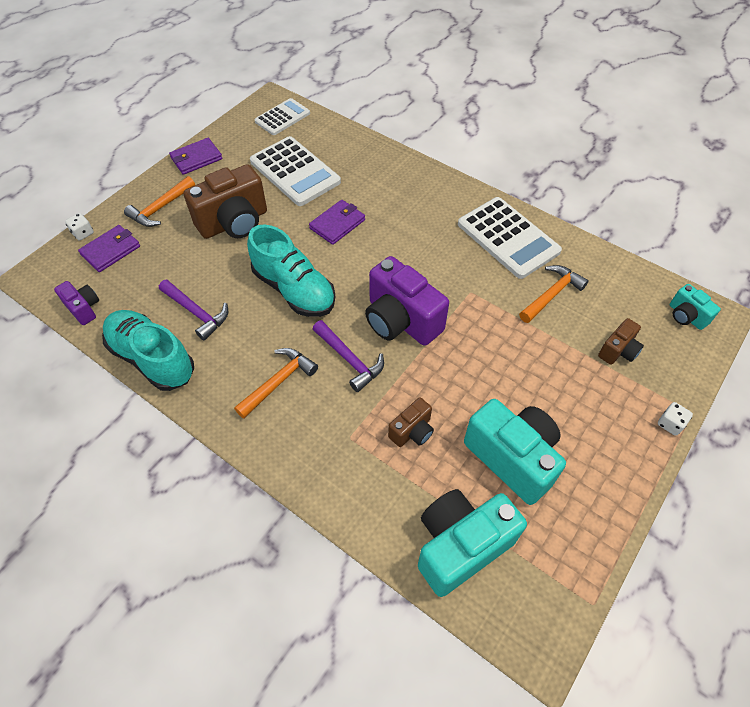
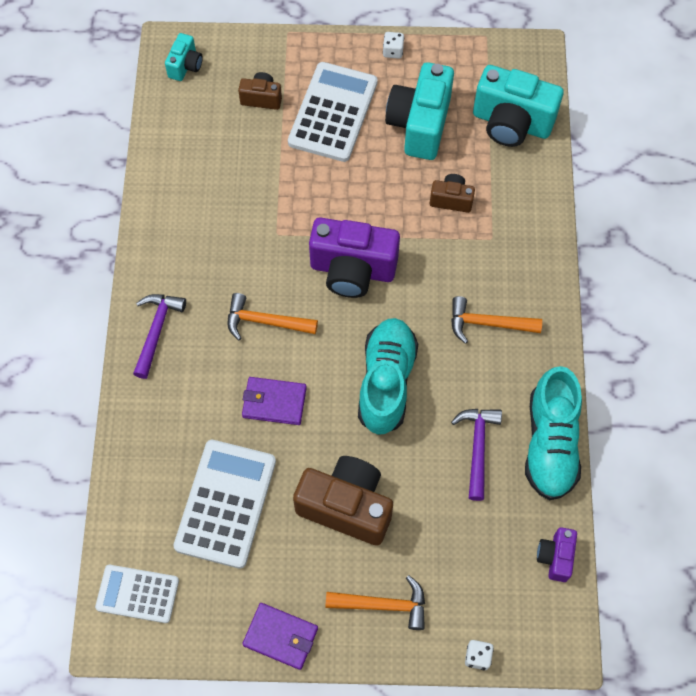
camera: 125 degrees left, 10 degrees up
(111, 250) = (475, 601): purple wallet -> none
(349, 359) = (424, 284): purple hammer -> purple hammer (157, 331)
(401, 321) = (352, 270): purple camera -> purple camera turned 90 degrees clockwise
(508, 238) = (183, 238): white calculator -> white calculator (333, 112)
(551, 294) = (232, 170): orange hammer -> orange hammer (265, 321)
(670, 424) = (309, 41): white dice -> white dice (393, 51)

